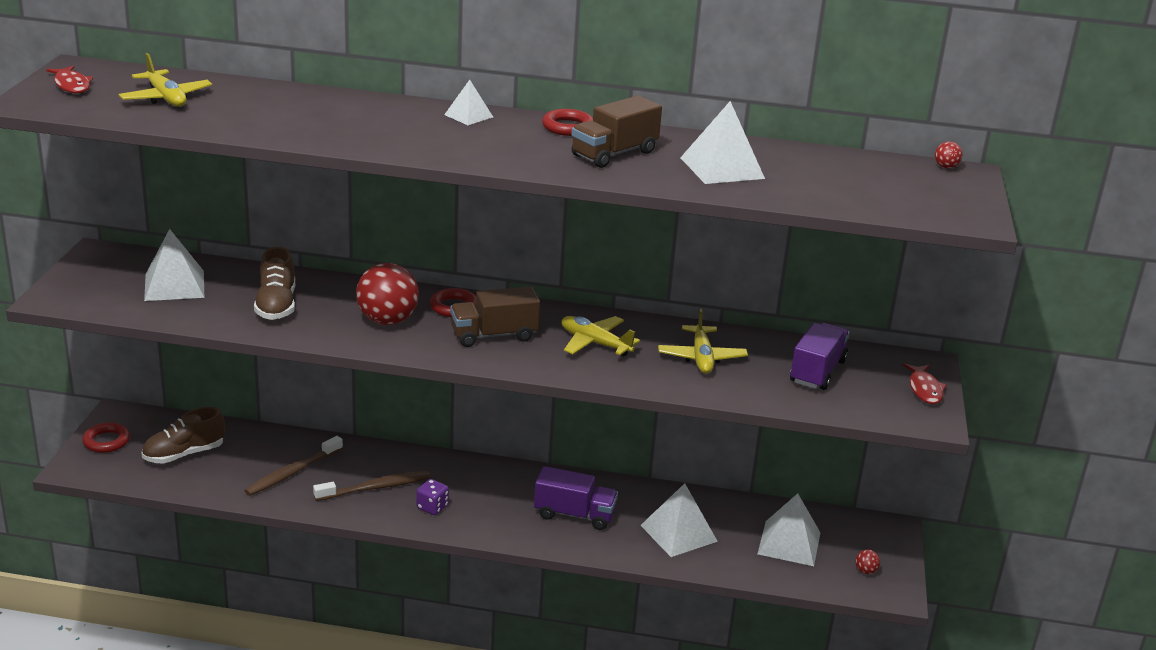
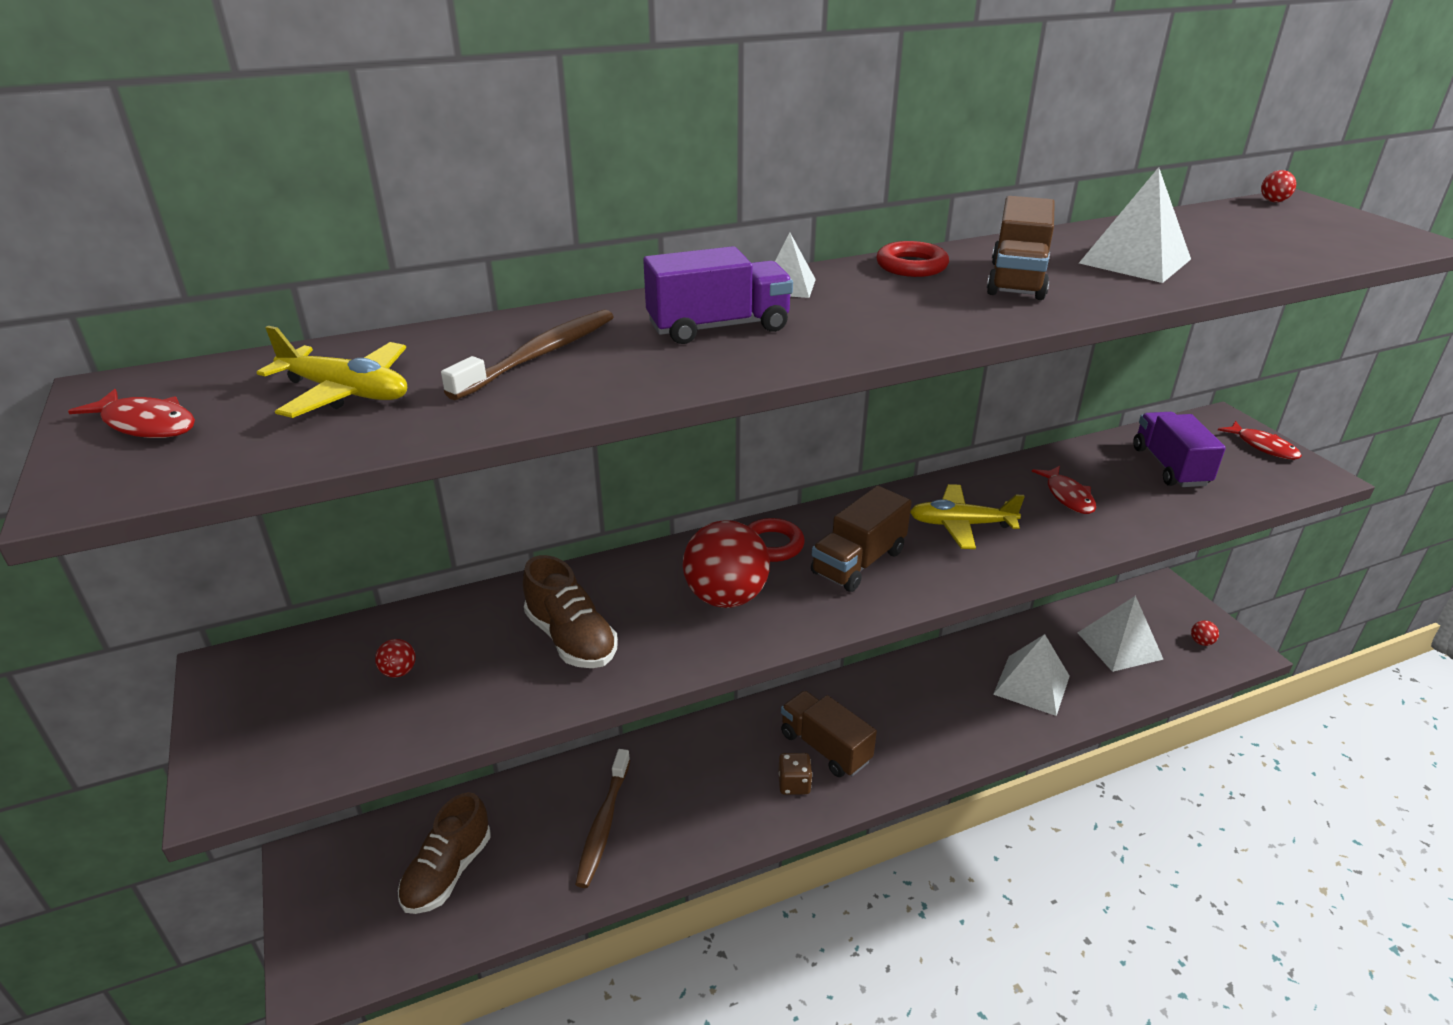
camera: 30 degrees left, 5 degrees up
(106, 441) = (325, 910): red ring -> none
(174, 285) = (399, 672): white pyramid -> red ball
(375, 488) = (713, 792): brown toothbrush -> brown toothbrush (539, 355)
(432, 507) = (794, 784): purple dice -> brown dice
(477, 499) = (825, 747): none -> brown truck
(574, 515) = (928, 715): purple truck -> purple truck (718, 327)
(701, 357) = (1067, 496): yellow plane -> red fish

